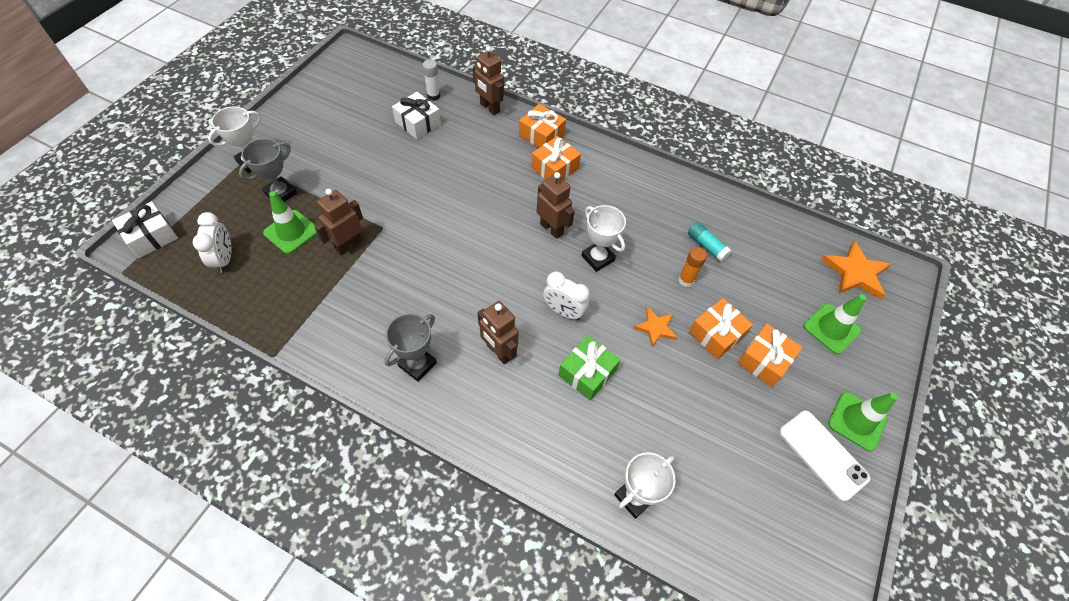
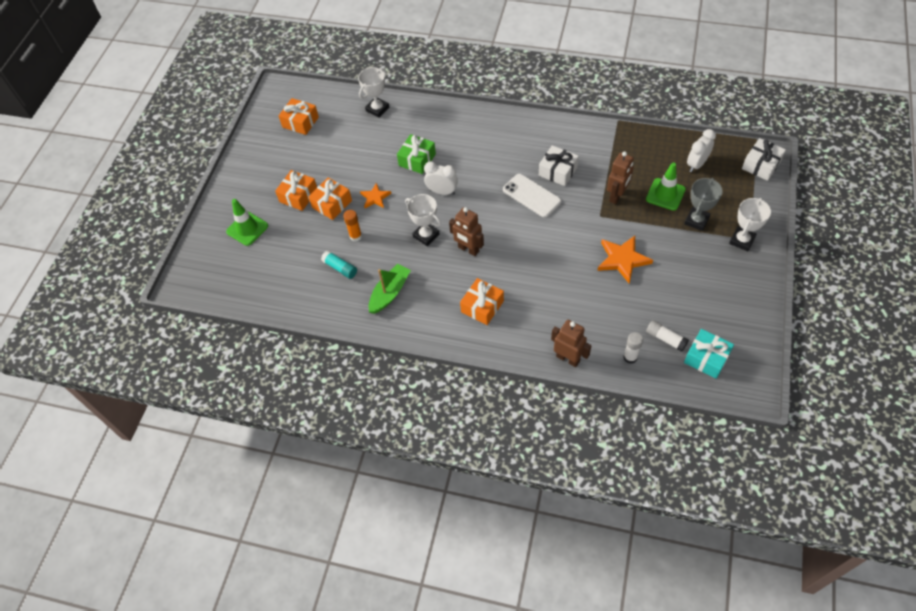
camera: 175 degrees right, 0 degrees up
(224, 259) = (696, 164): white clock -> white clock turned 60 degrees clockwise
(368, 80) = (706, 358): none -> turquoise gift
(392, 101) = (665, 339): none -> white glue stick
(417, 364) = (527, 138): grey trophy -> none
(418, 123) = (627, 320): white gift -> white gift (558, 171)
(499, 352) = (478, 157): brown robot -> none
(541, 135) = (505, 340): orange gift -> orange gift (300, 122)
(651, 205) = (389, 293): none -> green boat
(822, 454) = (266, 153): white phone -> white phone (531, 195)
(855, 273) = (220, 277): orange star -> orange star (622, 259)
(857, 421) = (241, 176): green traffic cone -> none

